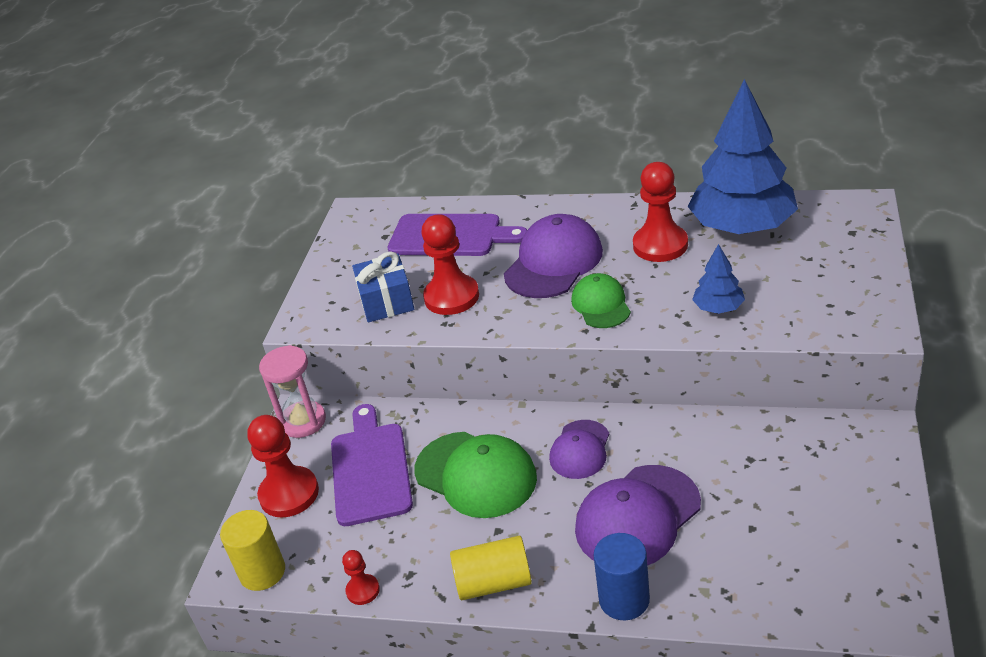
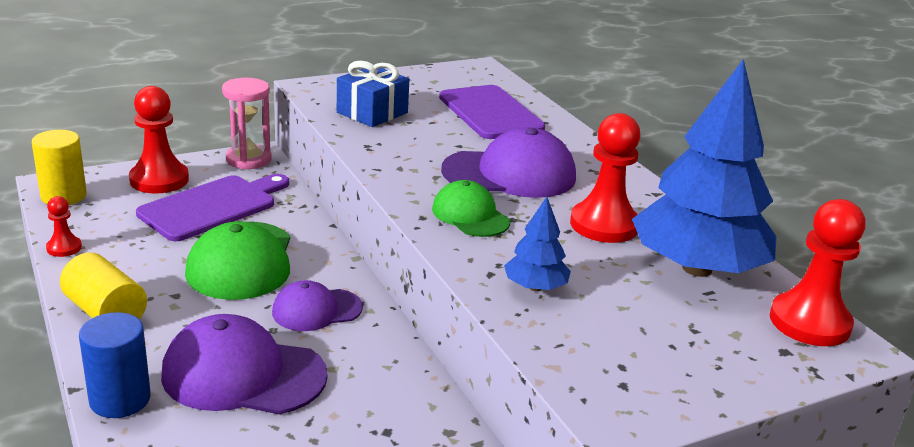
camera: 45 degrees right, 10 degrees down
(451, 297) = (407, 139): red pawn -> red pawn (809, 322)
(601, 304) = (470, 215): green cap -> green cap turned 75 degrees counterclockwise

